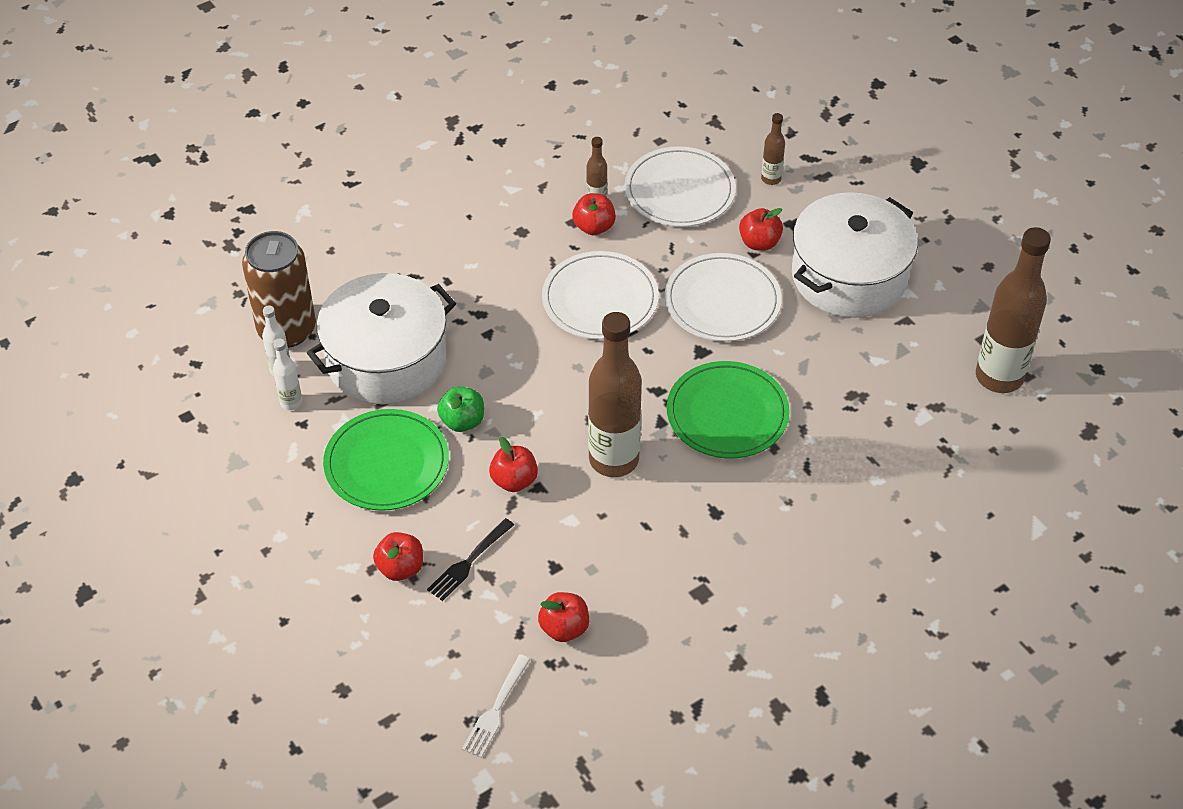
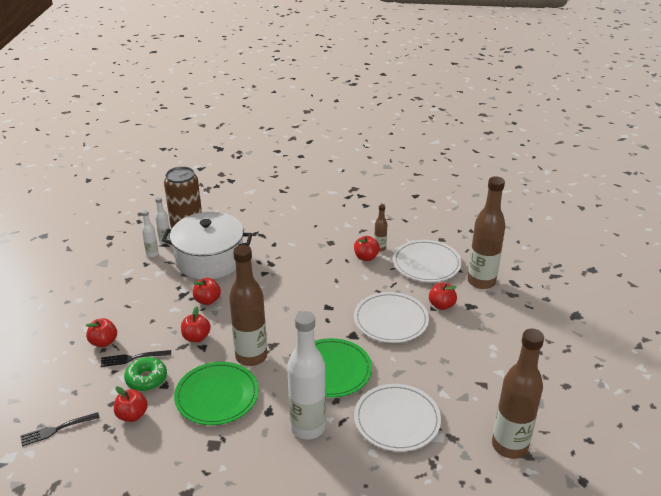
camera: 40 degrees right, 15 degrees down
(386, 463) = (155, 298): green plate -> green plate (217, 396)
(462, 421) = (207, 300): green apple -> red apple
(496, 708) = (57, 429): white fork -> black fork
(521, 575) = (146, 379): none -> green donut
(600, 299) = (331, 287): white plate -> white plate (397, 420)
(771, 179) = (481, 281): brown bottle -> brown bottle, size x2.21
(779, 500) = (307, 427): none -> white bottle
(849, 276) = (474, 345): white pot -> none

